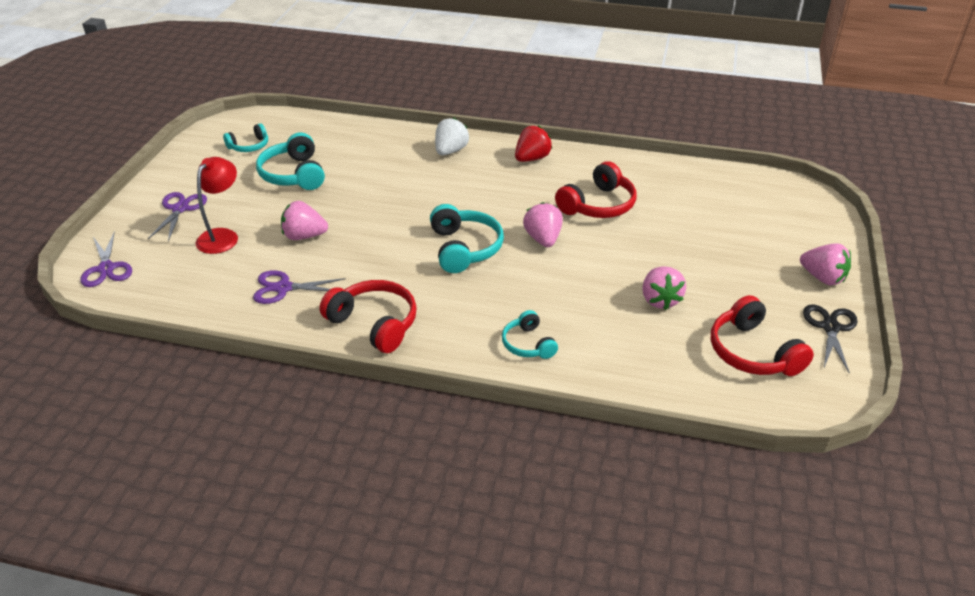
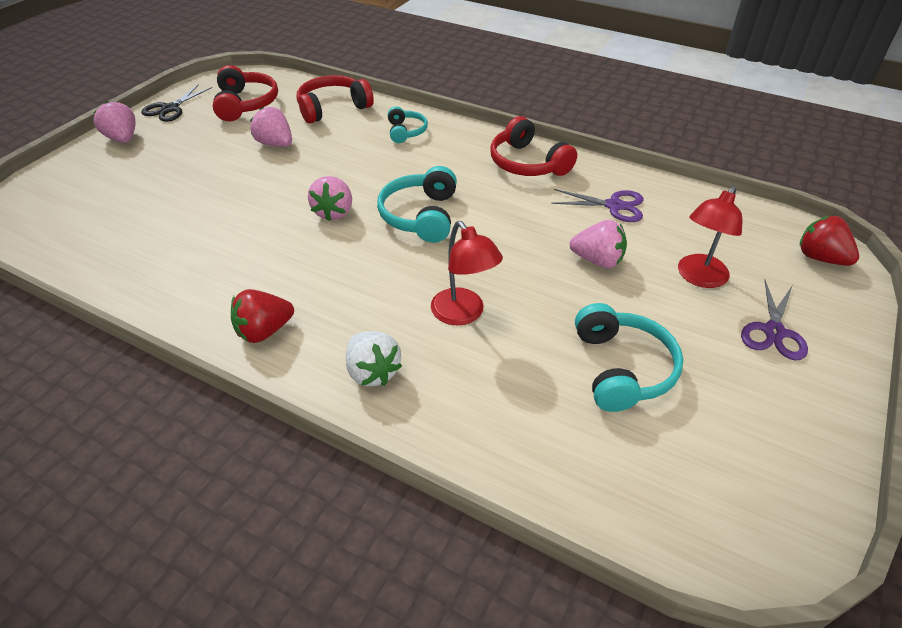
camera: 165 degrees left, 5 degrees up
(106, 268) = (820, 258): purple scissors -> red strawberry
(249, 146) = (711, 458): turquoise headphones -> none
(403, 186) = (463, 314): none -> red lamp
(450, 151) = (372, 372): white strawberry -> white strawberry turned 75 degrees counterclockwise
(598, 205) = (242, 241): red headphones -> red headphones (333, 108)
(660, 300) = (275, 144): pink strawberry -> pink strawberry turned 60 degrees counterclockwise

